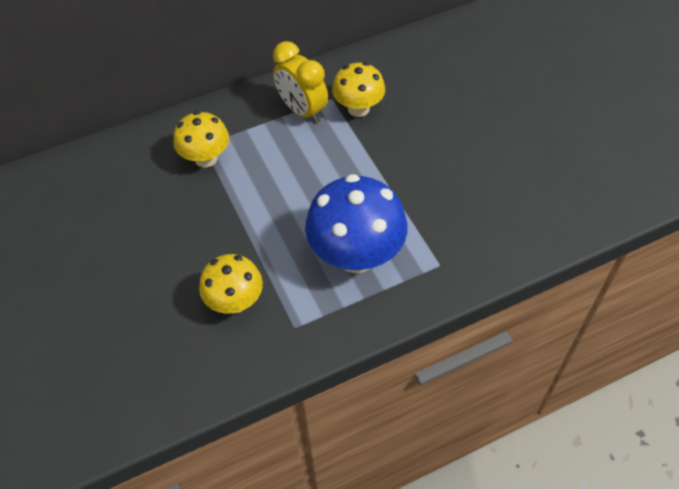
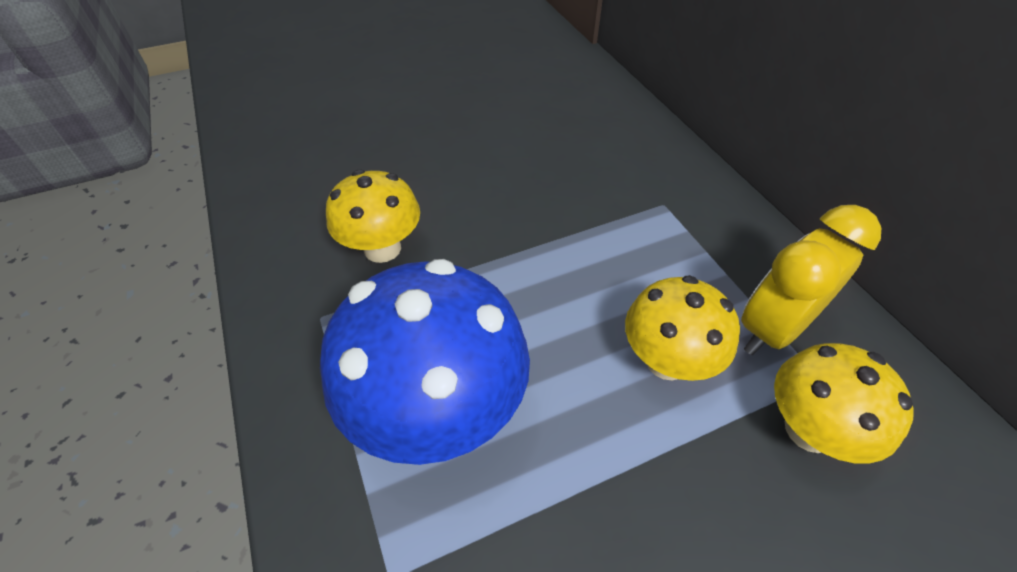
camera: 90 degrees right, 5 degrees down
(206, 158) = (638, 208): yellow mushroom -> yellow mushroom (667, 361)

